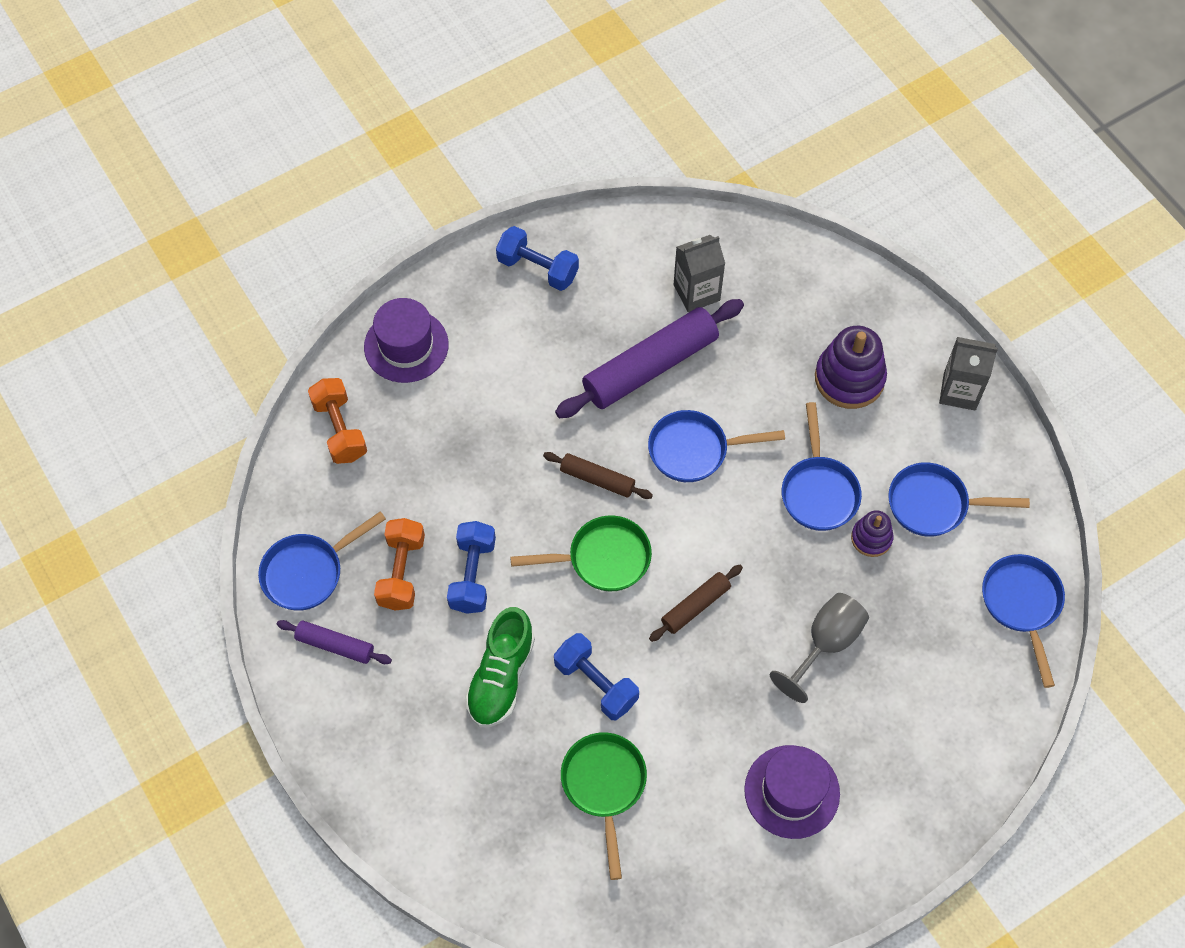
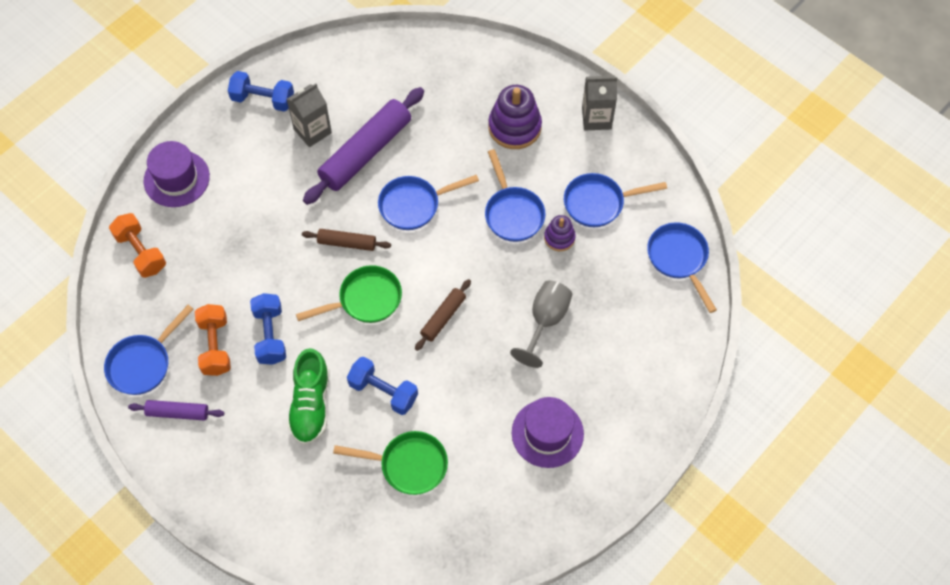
camera: 15 degrees left, 0 degrees up
(604, 786) = (408, 465): green pan -> green pan turned 120 degrees clockwise
(696, 292) = (386, 90): grey carton -> grey carton (312, 131)

